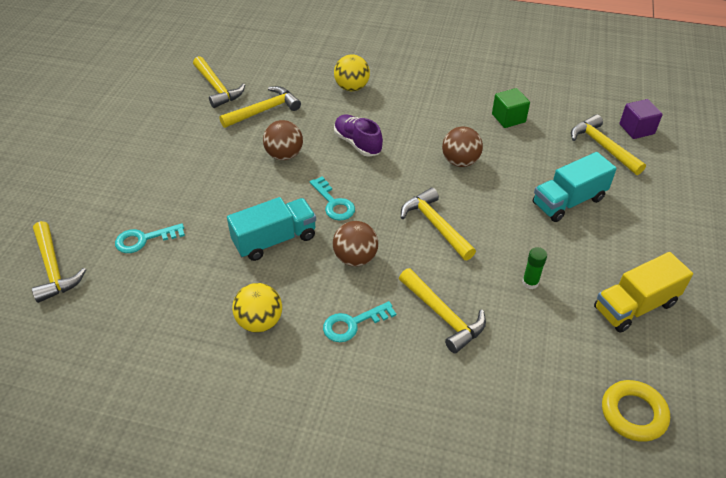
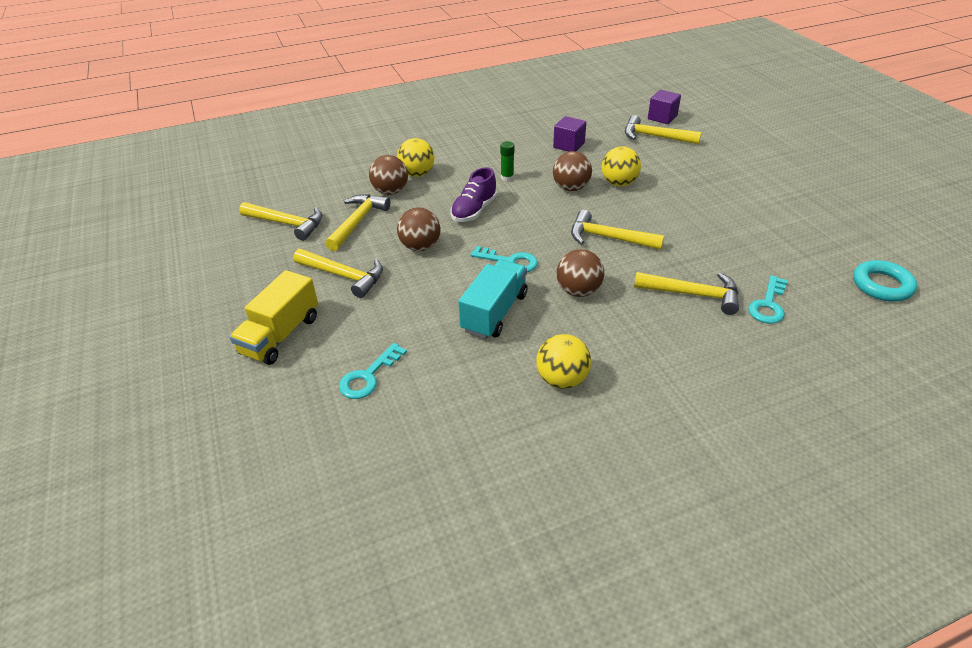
camera: 35 degrees left, 5 degrees down
(53, 268) = (299, 453): yellow hammer -> yellow hammer (344, 276)
(315, 94) = (390, 191): none -> brown ball
(353, 324) = (637, 337): turquoise key -> turquoise key (768, 304)
(357, 143) = (474, 210): purple shoe -> purple shoe turned 75 degrees counterclockwise
(508, 118) = (568, 145): green cube -> purple cube
(508, 178) = (619, 183): none -> yellow ball
(530, 282) = (720, 242): green glue stick -> green glue stick (507, 177)
(568, 201) = (677, 179): turquoise truck -> none
(633, 413) = (882, 285): yellow ring -> turquoise ring
(635, 306) = (799, 222): yellow truck -> yellow truck (281, 335)

